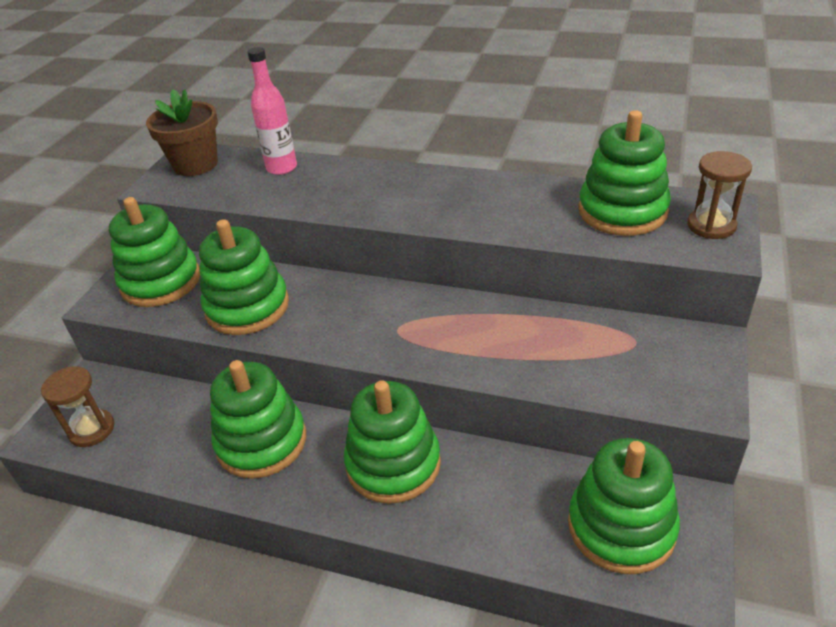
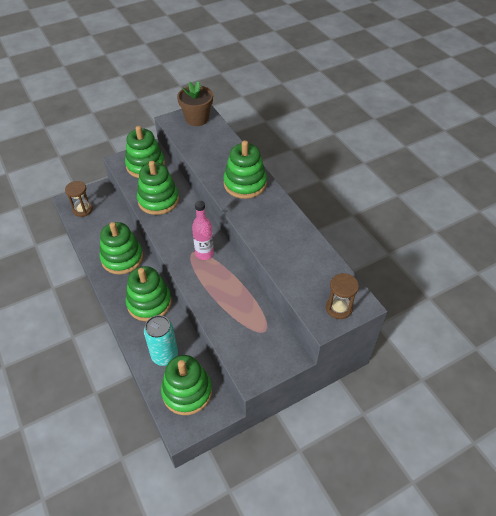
camera: 40 degrees right, 10 degrees up
(281, 168) = (223, 144): pink bottle -> pink bottle (204, 253)
(519, 510) = (164, 355): none -> turquoise can
(622, 211) = (315, 271): green stacking toy -> green stacking toy (245, 184)

